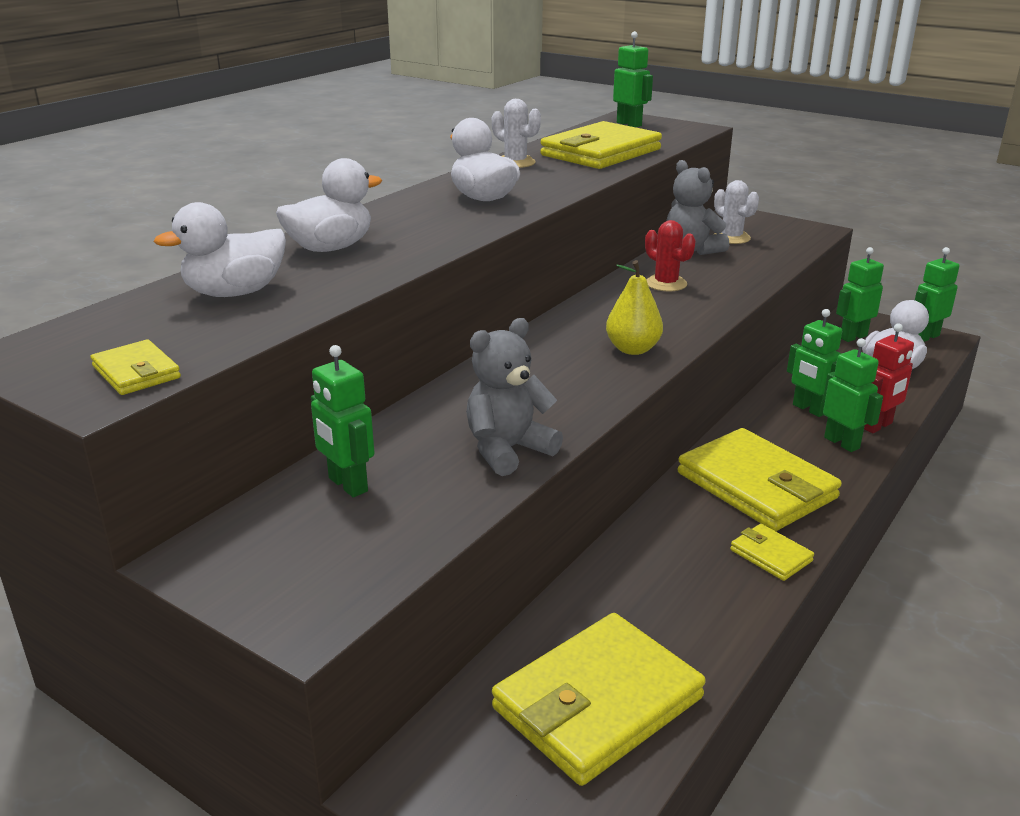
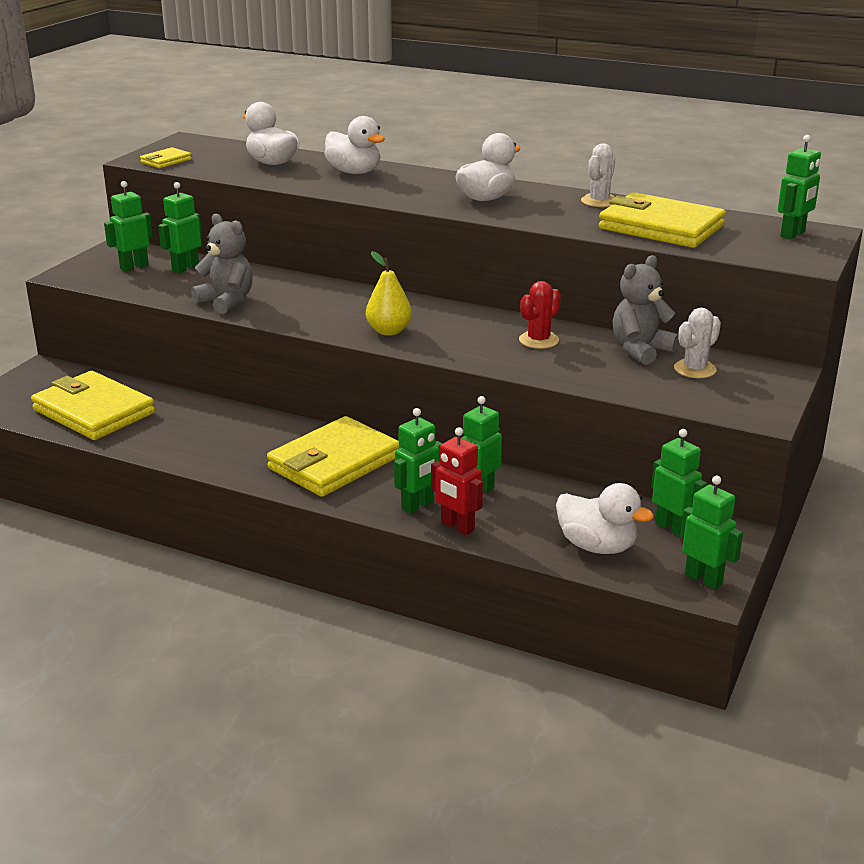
camera: 80 degrees right, 0 degrees up
(310, 538) = (134, 267): none -> green robot
(770, 555) = (238, 466): yellow wallet -> none

